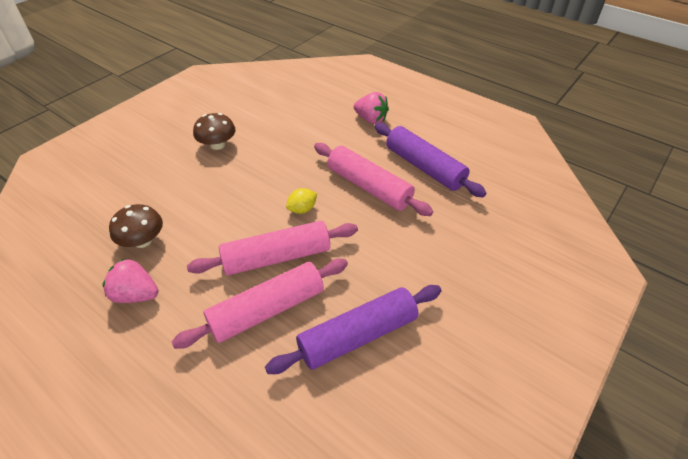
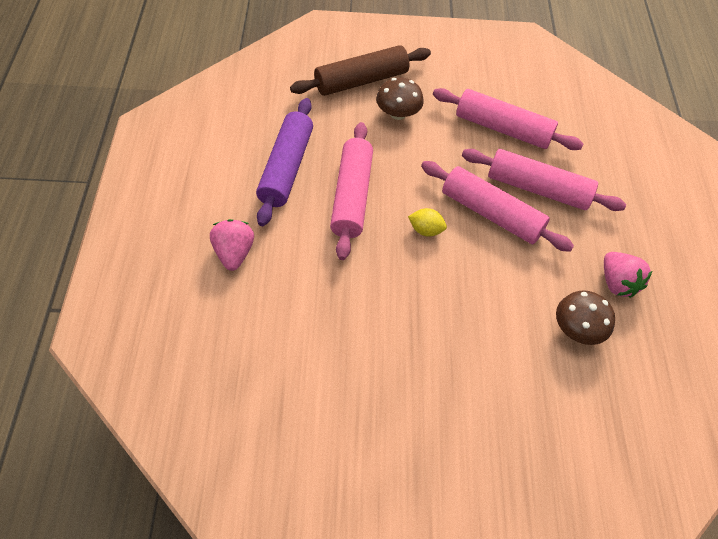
camera: 130 degrees left, 10 degrees up
(217, 145) = (406, 381): brown mushroom -> brown mushroom (398, 113)
(357, 335) = (503, 129): purple rolling pin -> pink rolling pin
(501, 259) = (361, 81): none -> brown rolling pin

